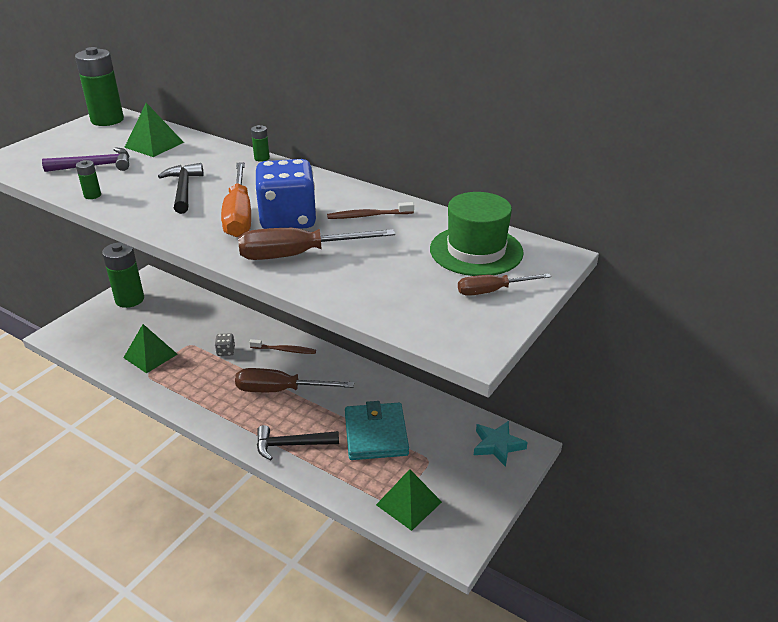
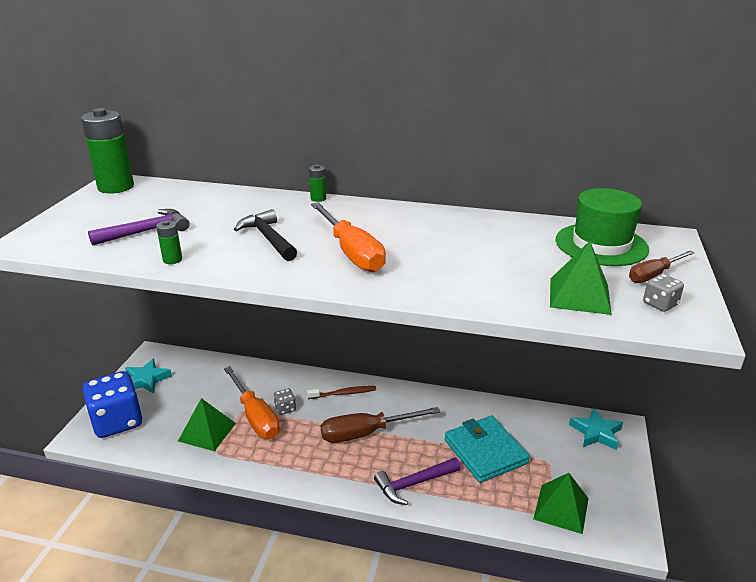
camera: 20 degrees left, 5 degrees down
(129, 299) = (146, 380): green battery -> turquoise star
(154, 144) = (192, 202): green pyramid -> green pyramid (579, 295)
(197, 352) = (255, 416): none -> orange screwdriver
(288, 220) = (404, 248): blue dice -> blue dice (117, 422)
(291, 445) = (414, 484): black hammer -> purple hammer
(298, 255) = (449, 277): brown screwdriver -> none
(368, 216) = (475, 232): brown toothbrush -> none
(463, 320) = (660, 304): none -> grey dice

